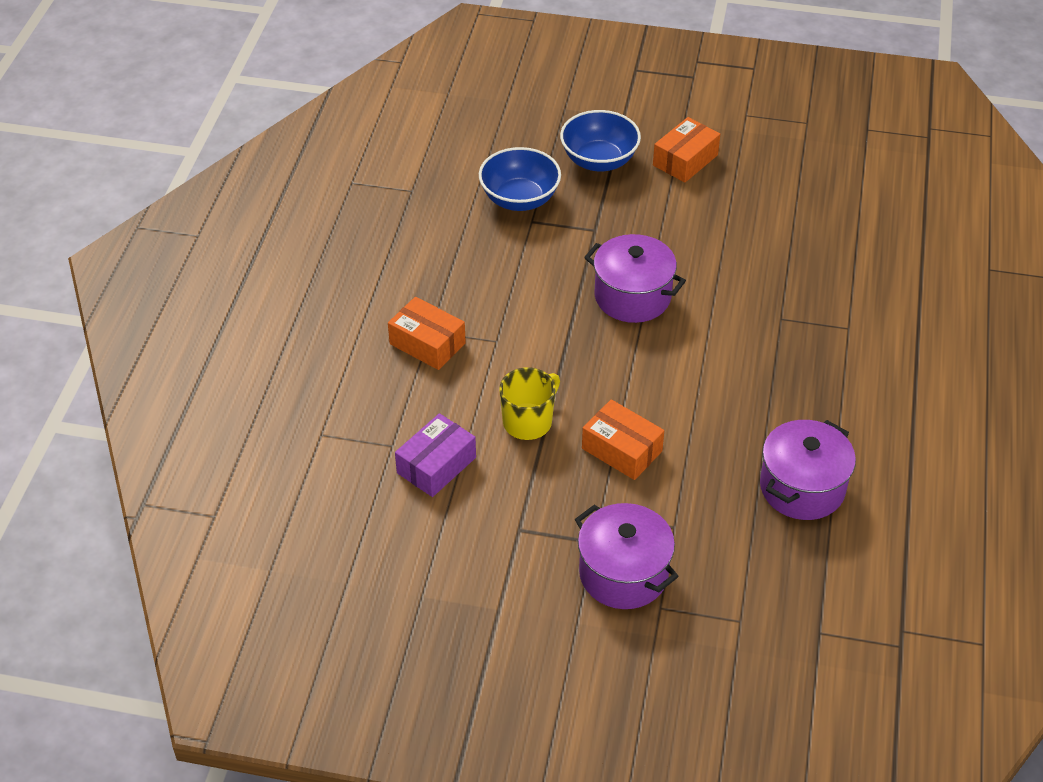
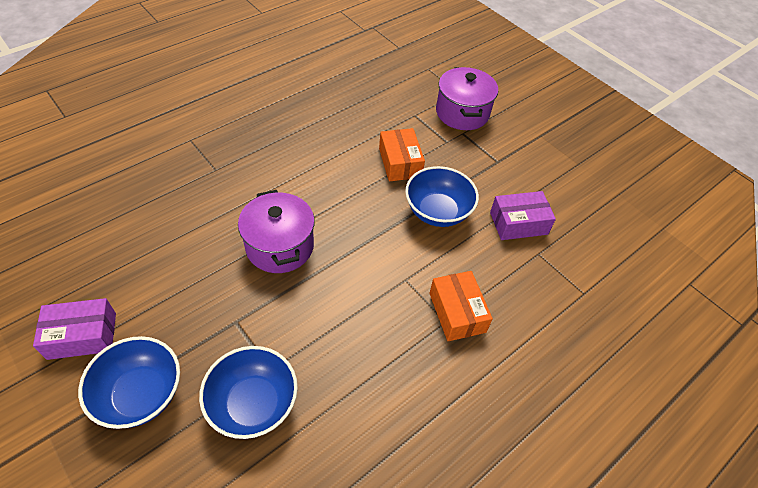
camera: 145 degrees left, 5 degrees up
(528, 421) = (437, 212): yellow mug -> blue bowl
(685, 160) = (82, 336): orange box -> purple box
(802, 487) = (331, 92): purple pot -> none

